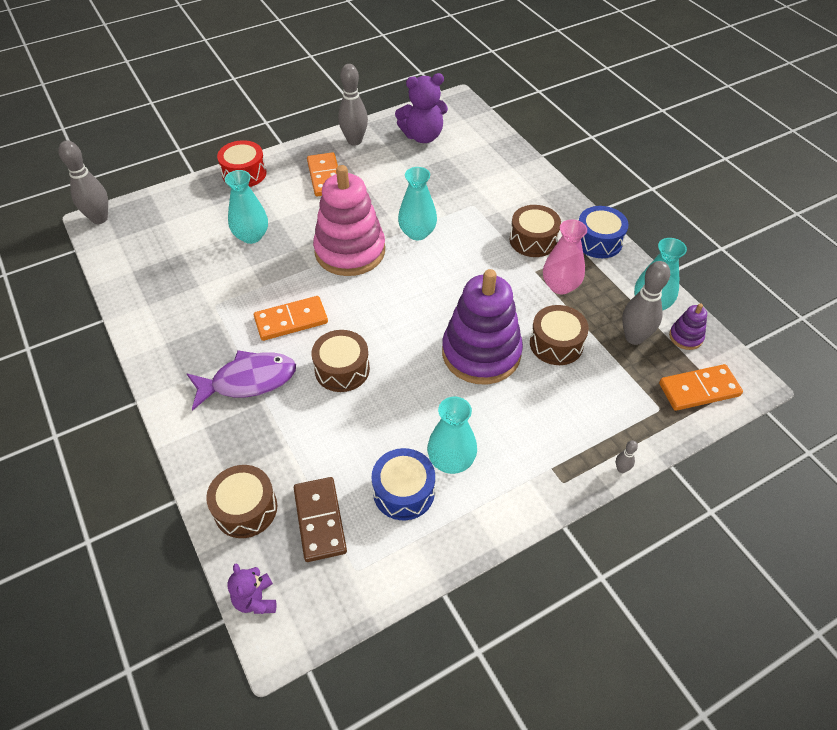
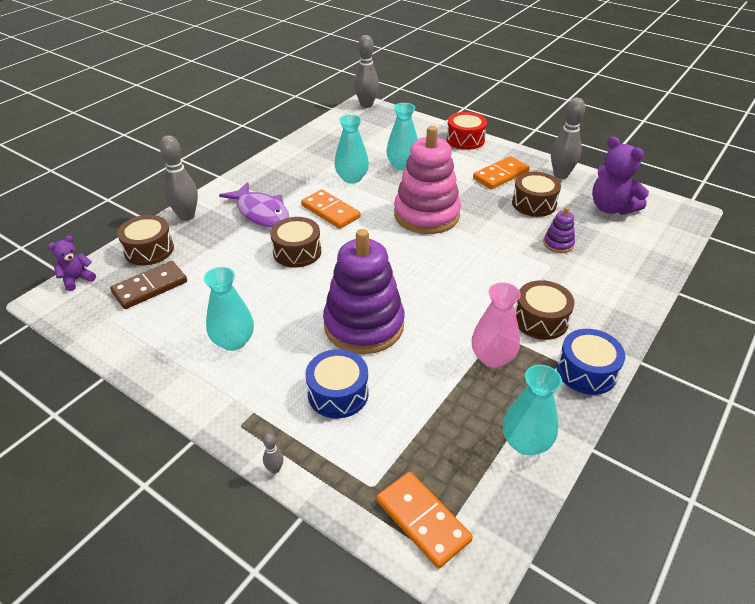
camera: 65 degrees right, 10 degrees down
(404, 492) = (191, 323): blue drum -> blue drum (338, 393)
(417, 233) = (481, 243): turquoise vase -> turquoise vase (352, 178)
(556, 344) = (410, 375): brown drum -> brown drum (534, 203)
(634, 337) = (462, 438): grey bowling pin -> grey bowling pin (186, 216)
(685, 337) = (498, 489): purple stacking toy -> purple stacking toy (558, 244)

